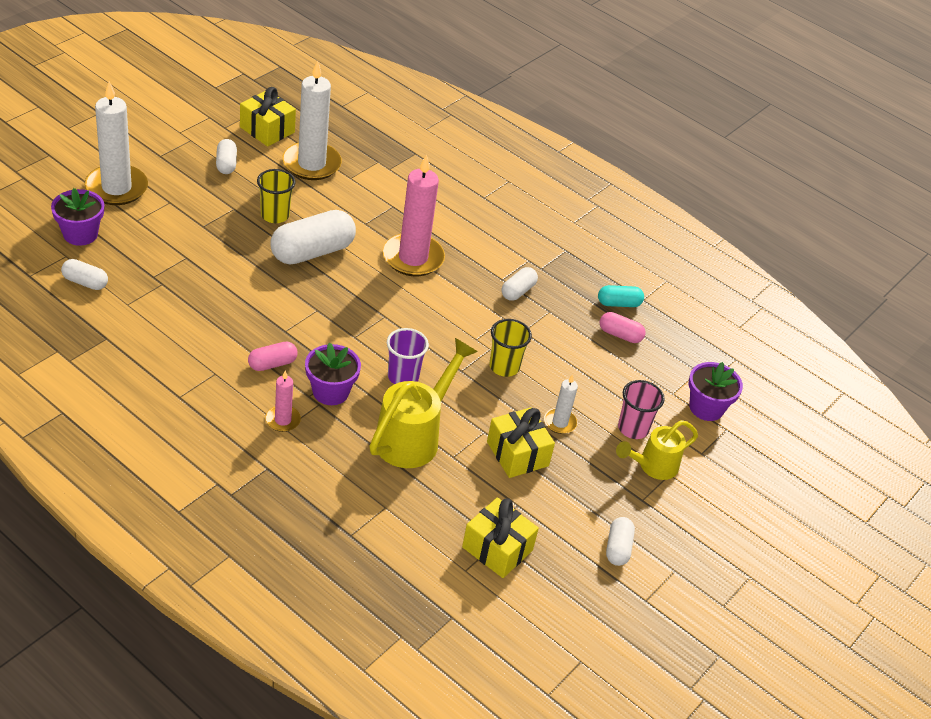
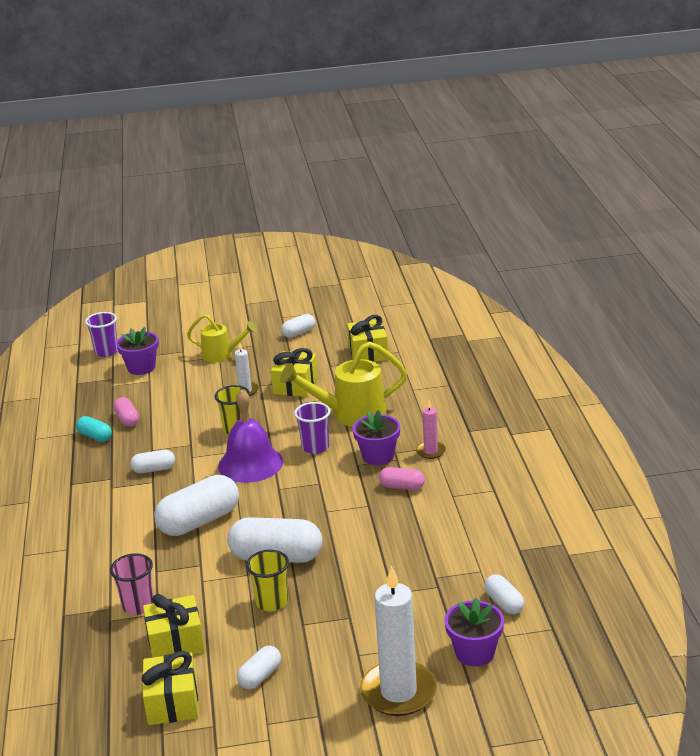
camera: 130 degrees left, 15 degrees down
(311, 164) = (176, 642): white candle -> yellow gift
(413, 258) = (199, 521): pink candle -> white capsule
(441, 332) = (250, 463): none -> purple bell
(633, 428) = (204, 373): pink cup -> pink cup (138, 606)
(775, 414) = (106, 352): none -> purple cup

